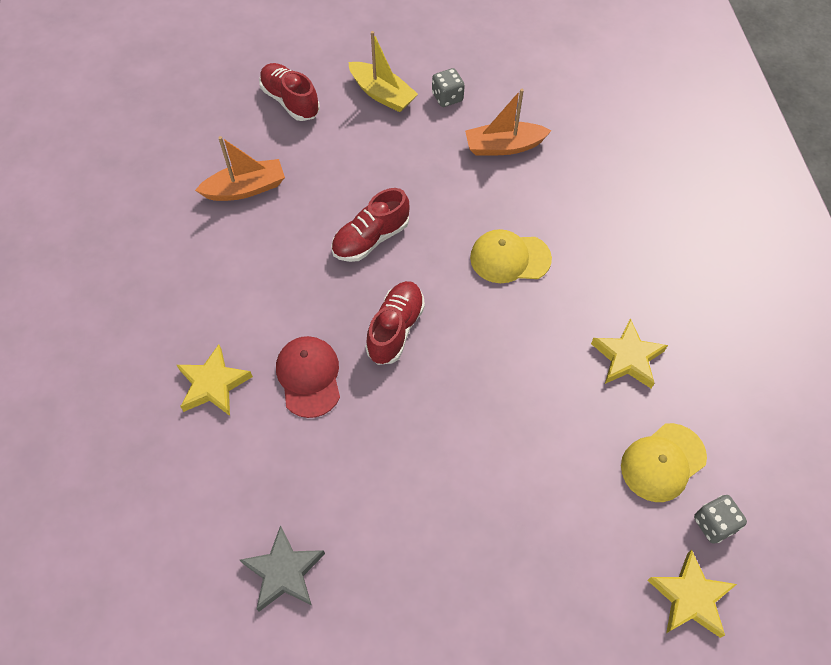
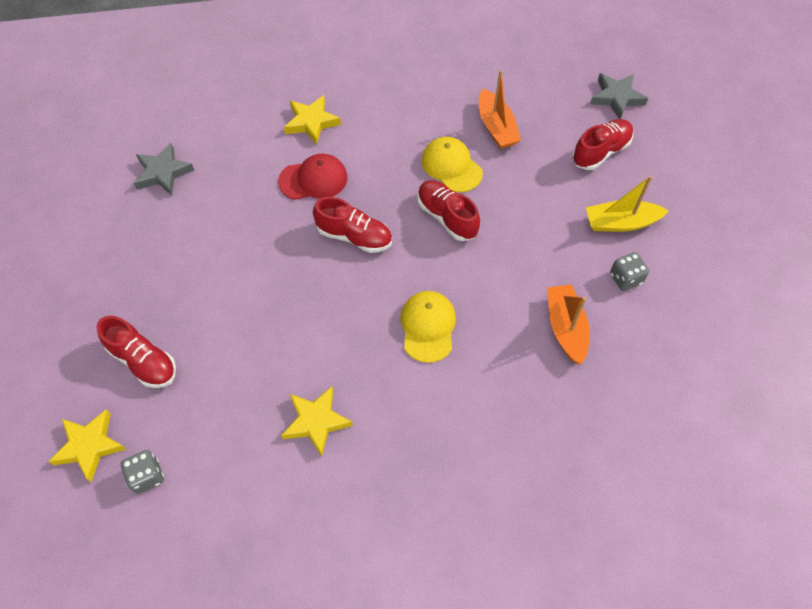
camera: 90 degrees right, 0 degrees up
(216, 81) = (616, 98): none -> grey star
(382, 94) = (621, 223): yellow boat -> yellow boat turned 45 degrees clockwise
(575, 551) = (143, 361): none -> red shoe
(663, 462) = (209, 440): yellow cap -> yellow cap (451, 166)

